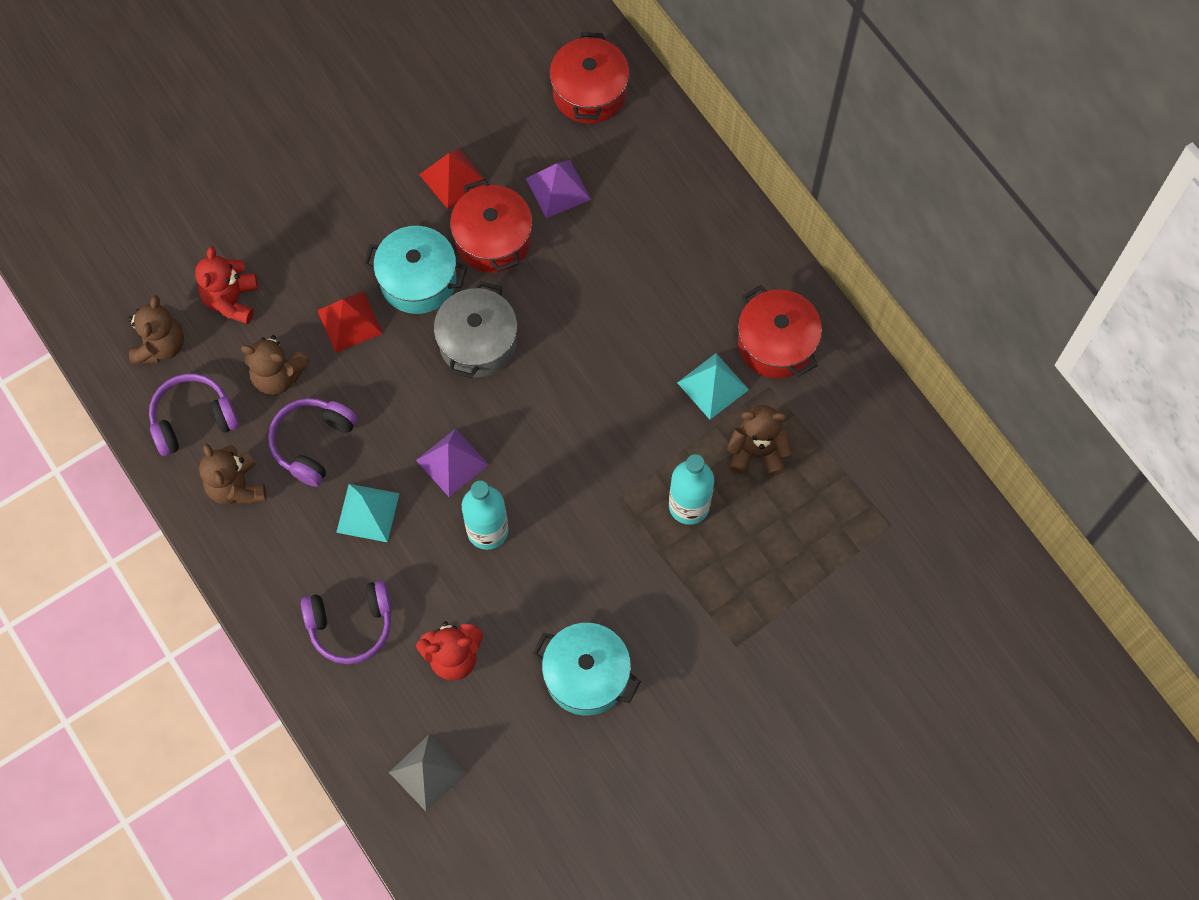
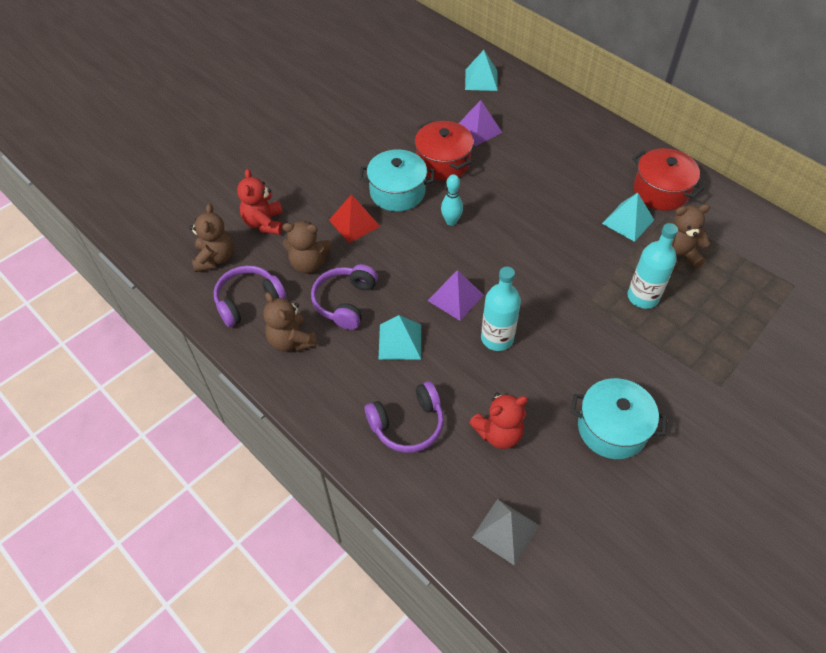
camera: 10 degrees left, 15 degrees down
(453, 178) = (405, 134): red pyramid -> none
(478, 342) = (451, 221): grey pot -> turquoise bowling pin
(589, 92) = (481, 80): red pot -> turquoise pyramid

